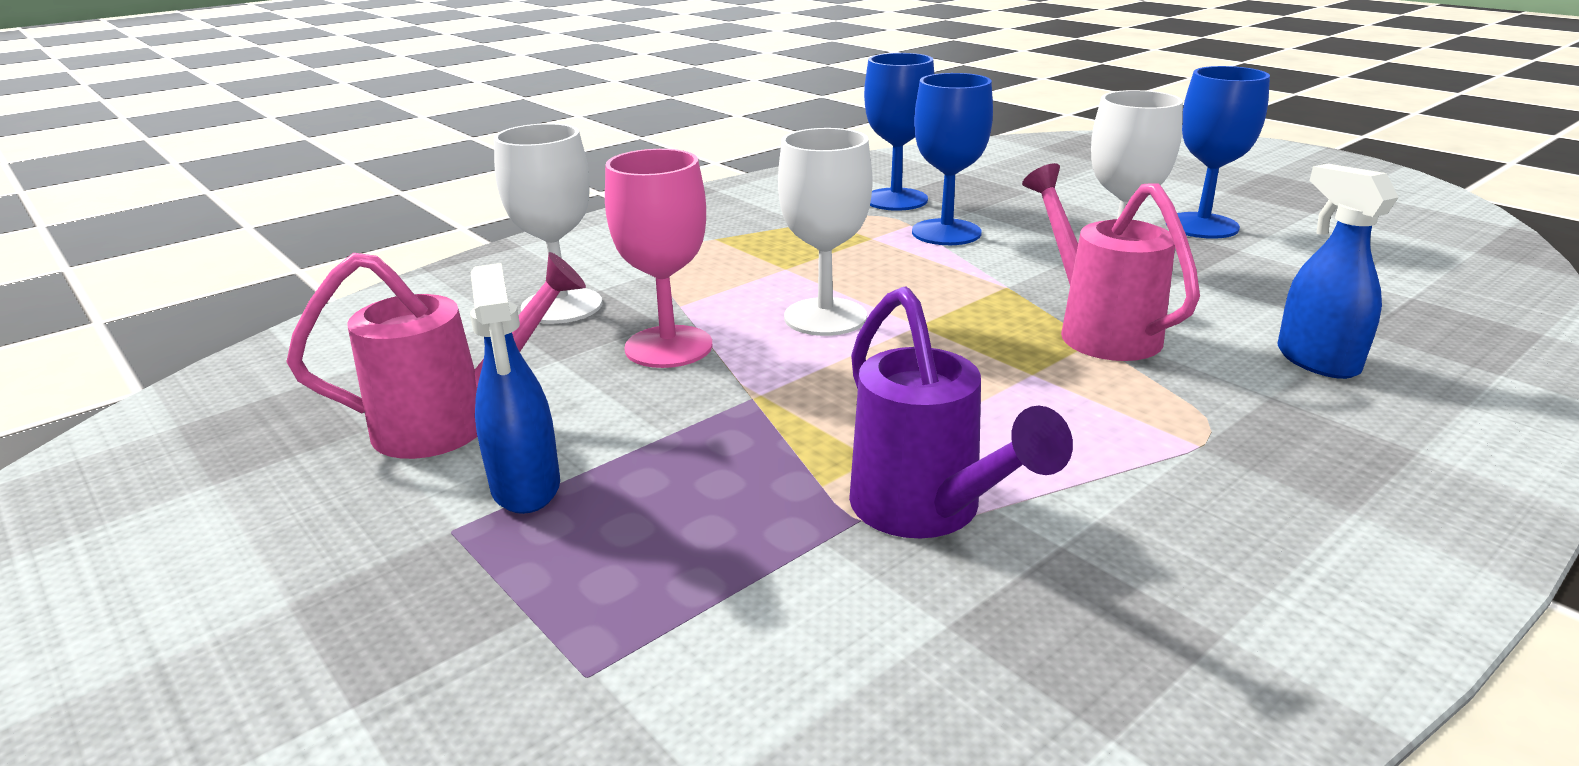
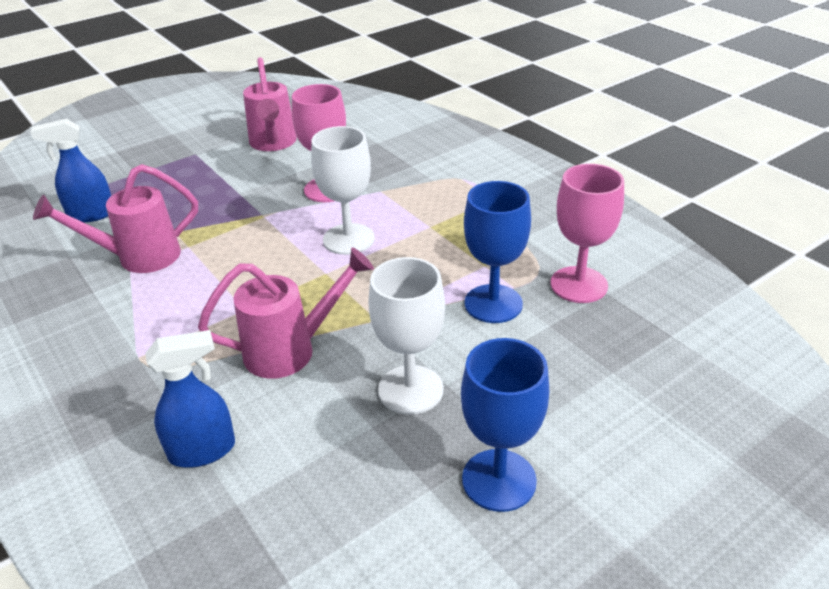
camera: 95 degrees right, 10 degrees up
(526, 487) = (214, 164): blue spray bottle -> blue spray bottle (91, 215)
(562, 306) = (389, 156): white goblet -> none
(896, 200) = (578, 285): blue goblet -> pink goblet
(927, 513) = (138, 258): purple watering can -> pink watering can

